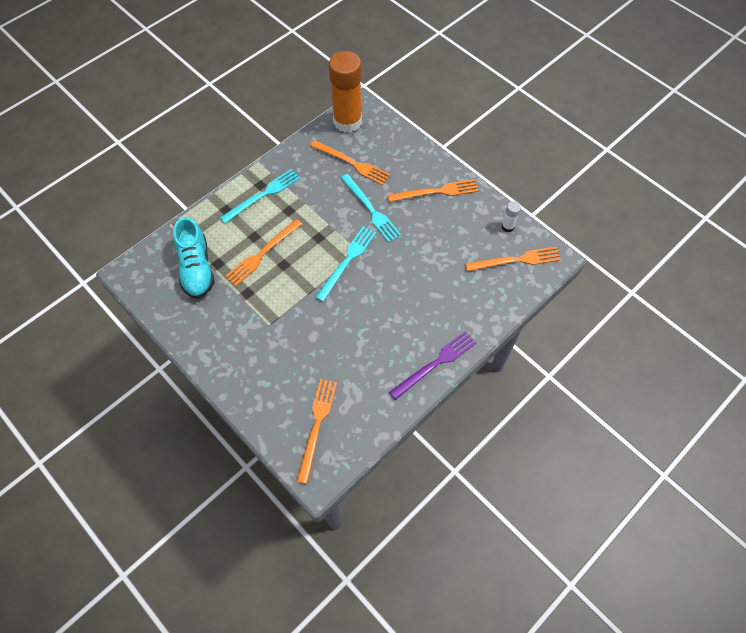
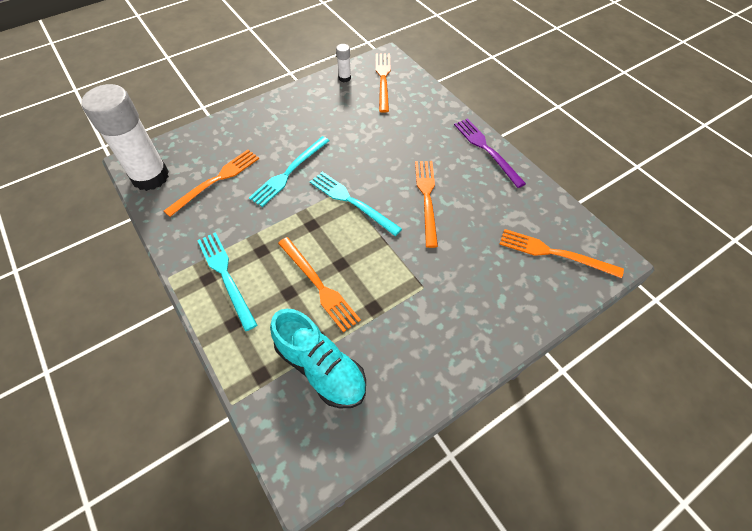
camera: 80 degrees left, 5 degrees down
(196, 268) = (321, 368): turquoise shoe -> turquoise shoe turned 45 degrees clockwise
(347, 121) = (150, 177): orange glue stick -> white glue stick
(371, 210) = (289, 172): turquoise fork -> turquoise fork turned 150 degrees clockwise
(436, 192) = (285, 118): orange fork -> orange fork (426, 198)

